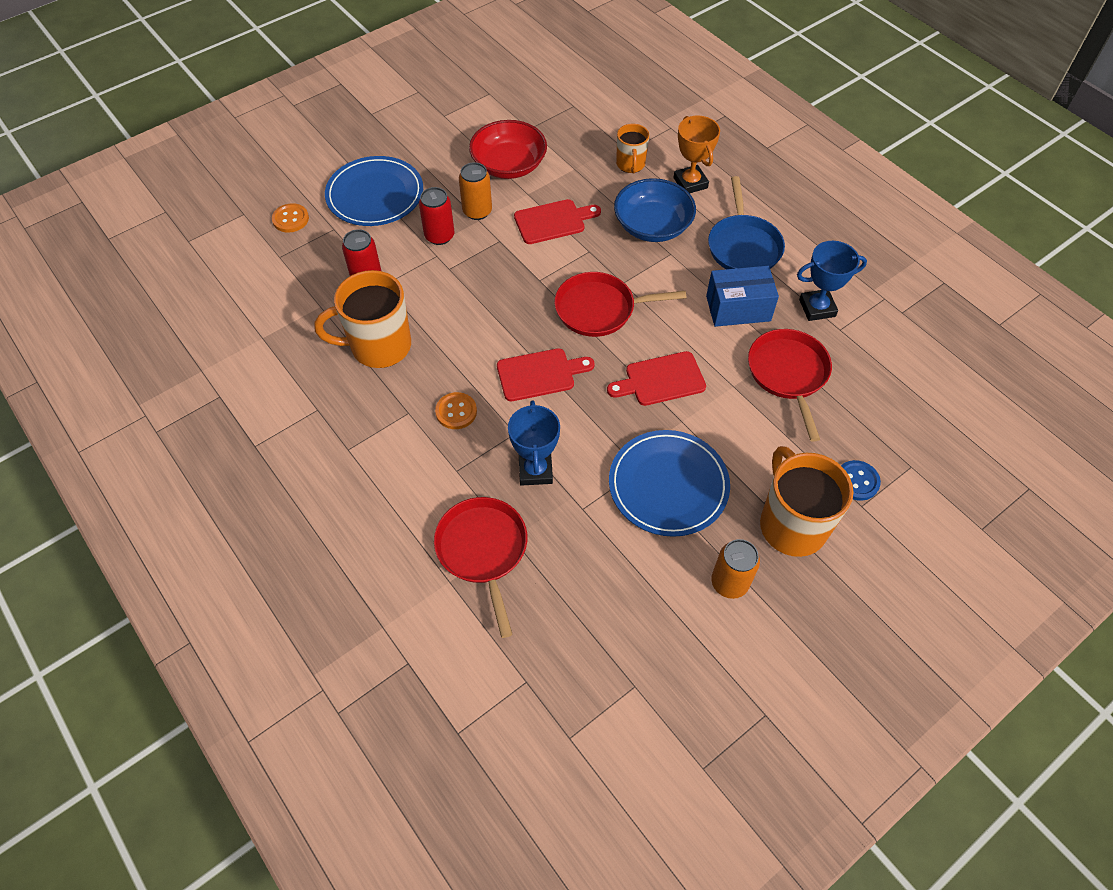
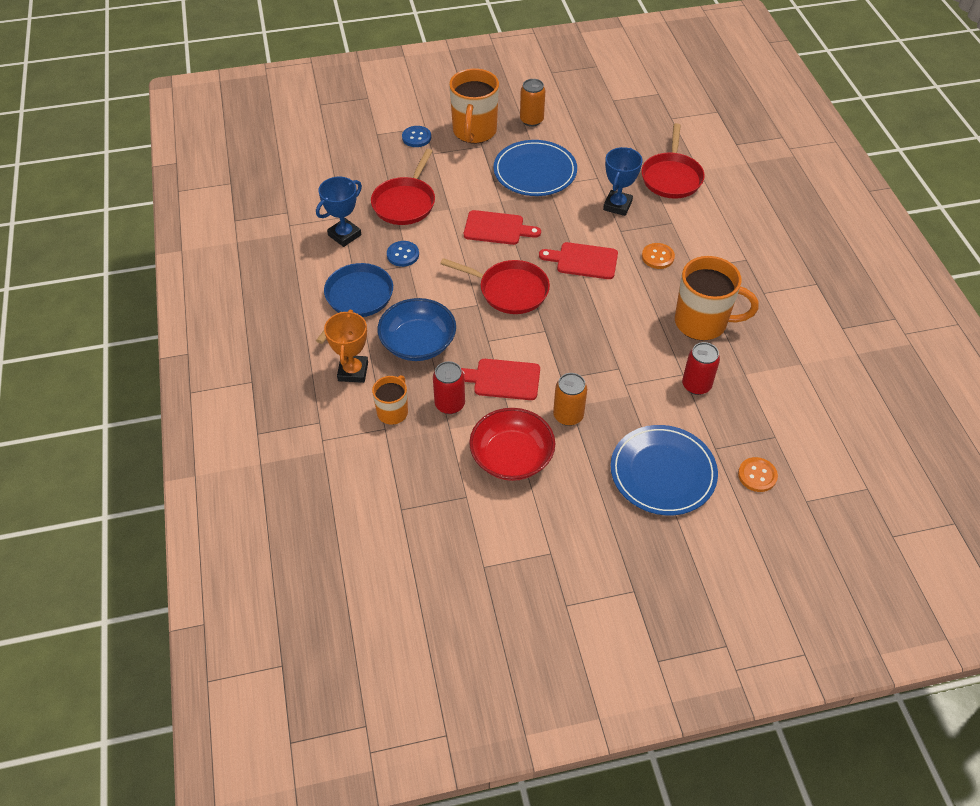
camera: 155 degrees left, 5 degrees down
(439, 236) = (615, 403): red can -> red can (450, 404)
(738, 308) = (403, 255): blue box -> blue button
(817, 308) = (344, 235): blue trophy -> blue trophy turned 60 degrees counterclockwise

